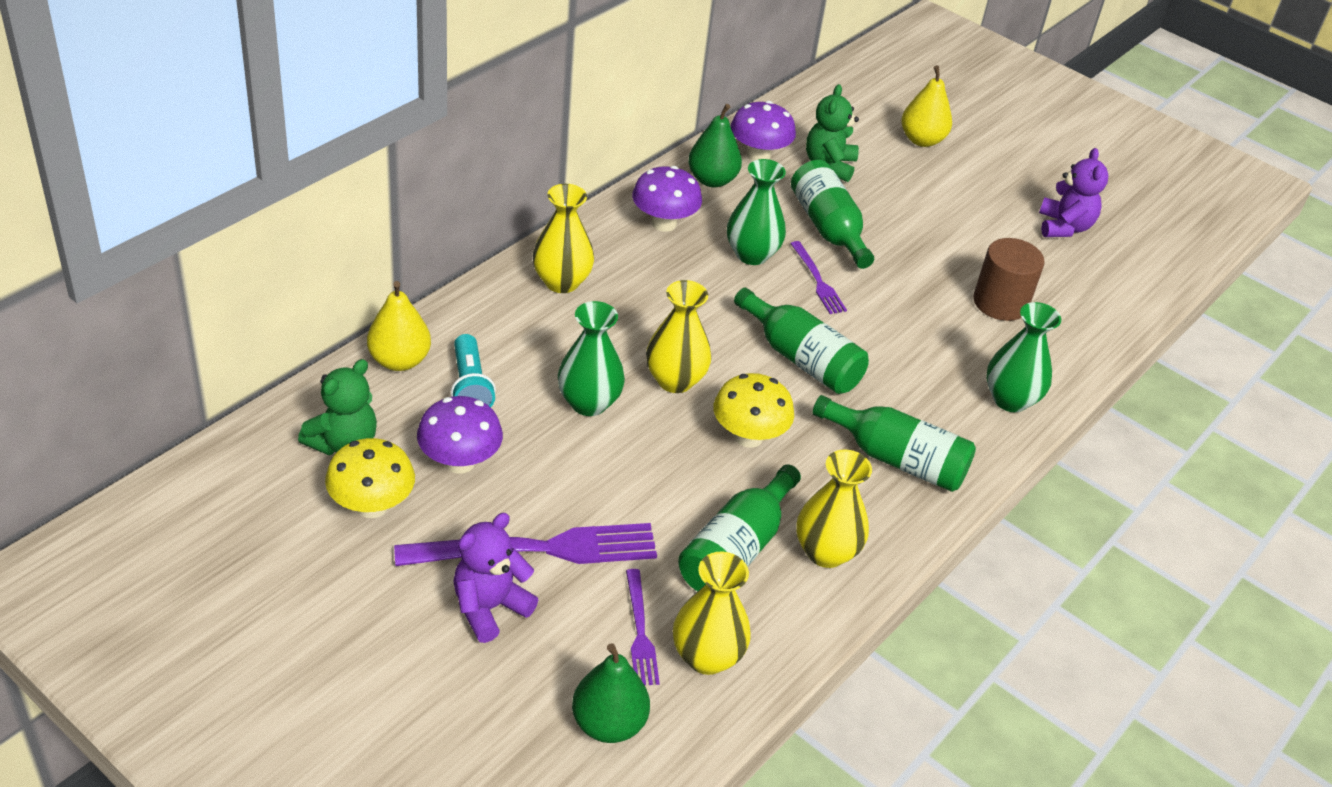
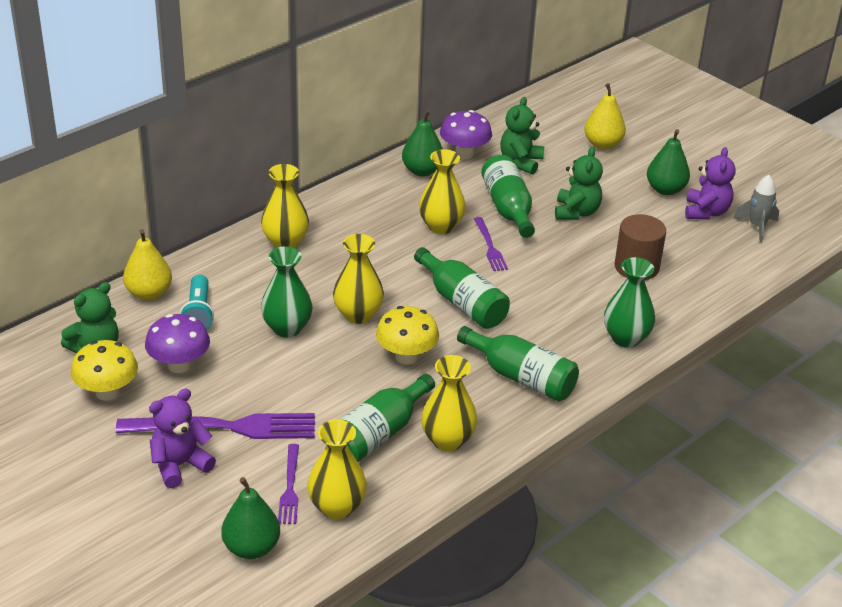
camera: 10 degrees right, 5 degrees down
(664, 223) = (376, 202): purple mushroom -> none
(751, 254) = (441, 226): green vase -> yellow vase
(911, 231) = (576, 212): none -> green teddy bear
(1009, 198) = (665, 190): none -> green pear
(1127, 245) = (757, 227): none -> grey rocket

